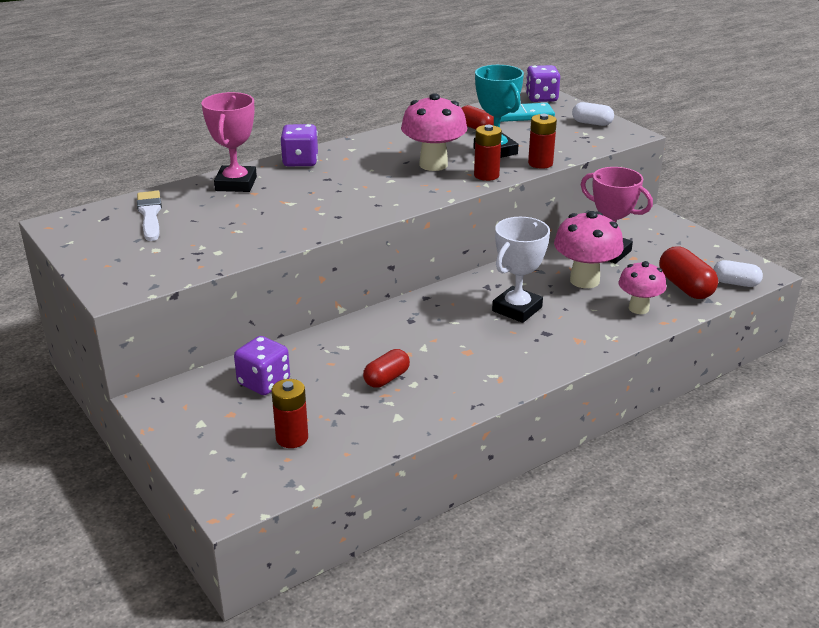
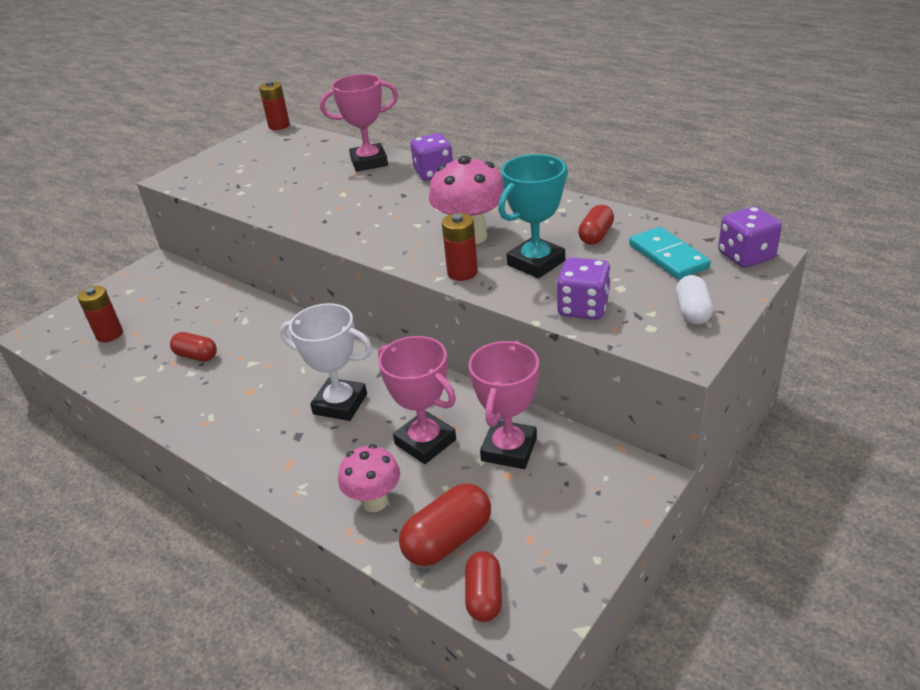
camera: 75 degrees right, 5 degrees up
(150, 214) = (297, 150): white brush -> none
(264, 382) = (184, 299): purple dice -> purple dice (583, 308)
(540, 163) = (521, 300): red battery -> red battery (279, 126)
(584, 280) = (425, 442): pink mushroom -> pink trophy
(735, 283) = (484, 596): white capsule -> red capsule

